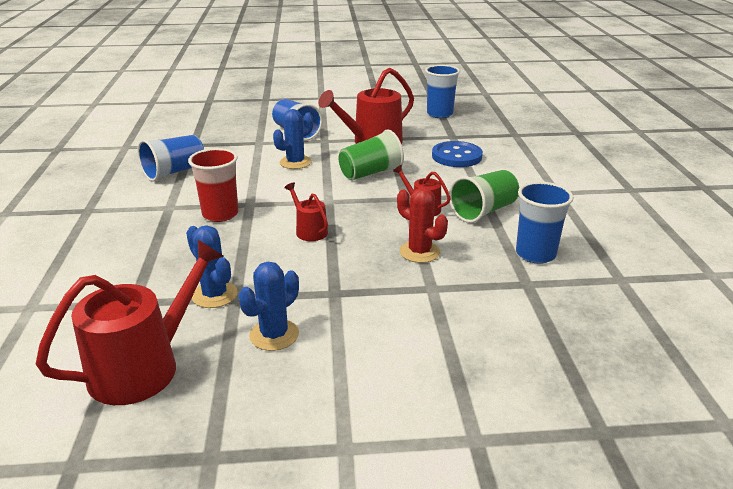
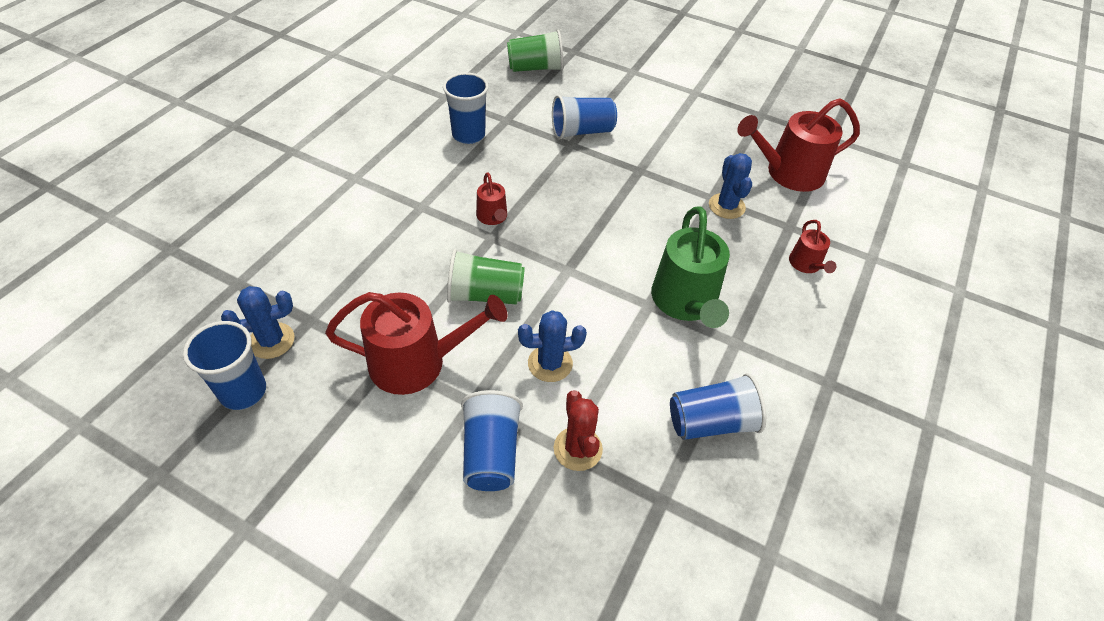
camera: 150 degrees left, 20 degrees up
(220, 214) = (685, 302): red cup -> green watering can
(274, 335) = (699, 158): blue cactus -> blue cactus (271, 341)
(309, 231) = (615, 238): red watering can -> red watering can (806, 265)
(419, 252) = (547, 174): red cactus -> red cactus (578, 449)
(437, 307) = (582, 131): none -> blue cup
(456, 156) = (362, 276): blue button -> none
(483, 211) = (447, 188): green cup -> green cup (535, 68)

